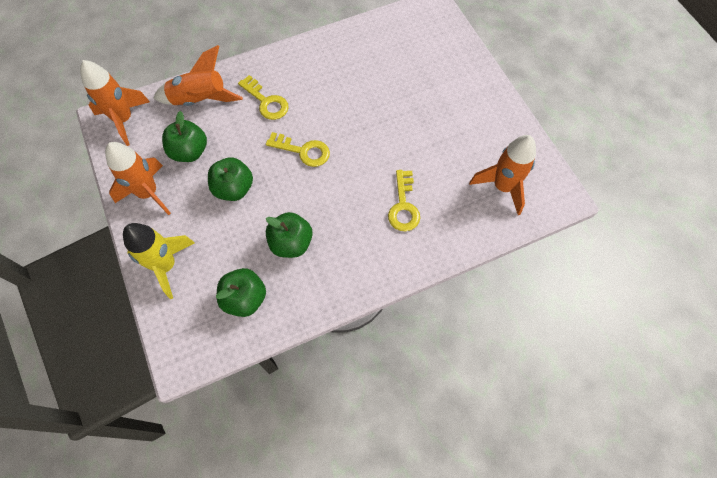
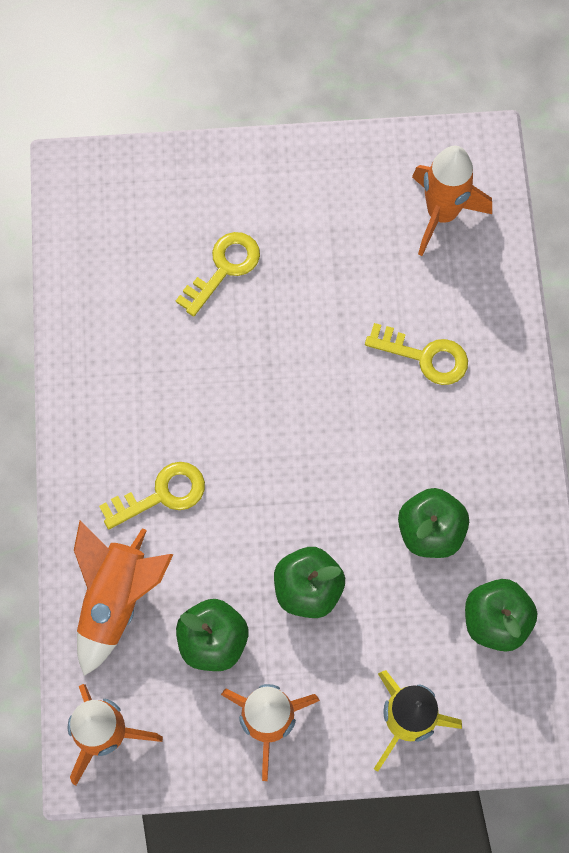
camera: 70 degrees left, 5 degrees up
(303, 151) = (278, 466): yellow key -> yellow key (224, 269)

